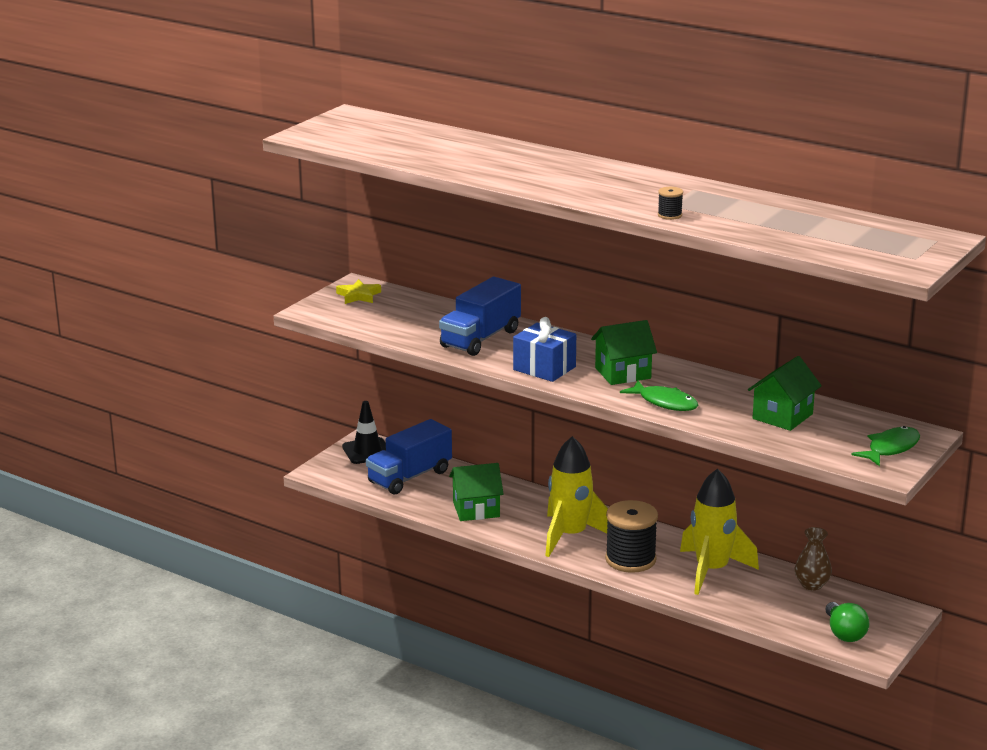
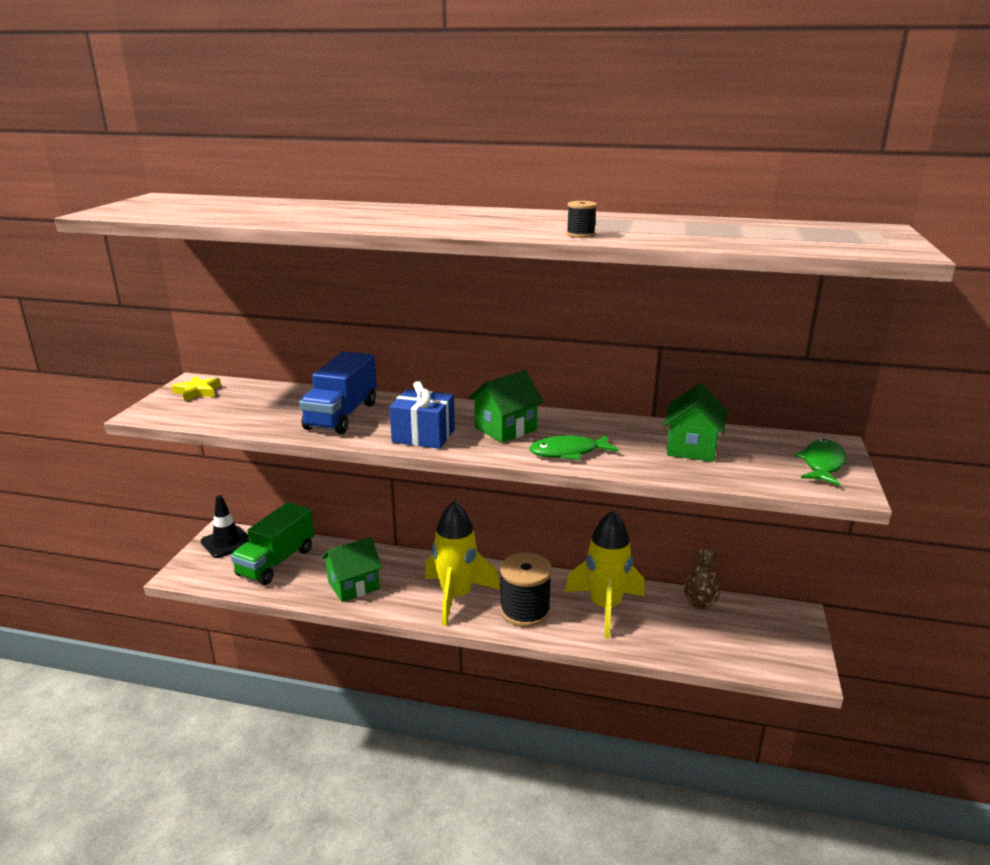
camera: 20 degrees left, 0 degrees up
(409, 477) = (276, 562): blue truck -> green truck
(664, 402) = (568, 452): green fish -> green fish turned 150 degrees clockwise
(844, 633) = (766, 652): green light bulb -> none

